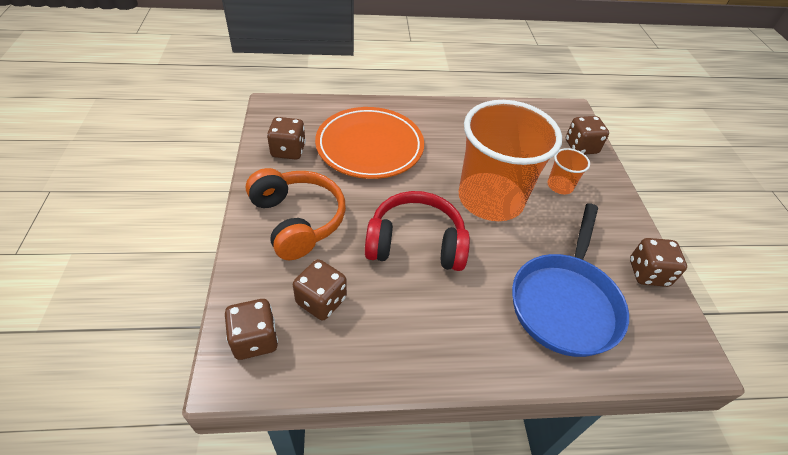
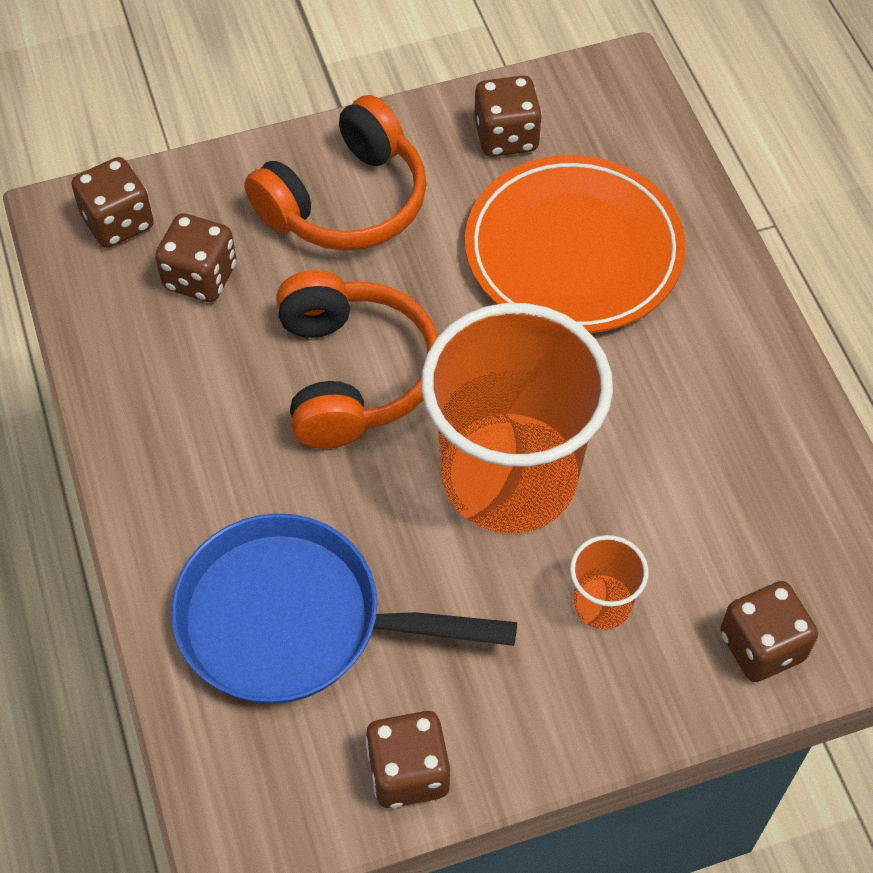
camera: 80 degrees right, 10 degrees up
(415, 243) = (353, 374): red headphones -> orange headphones

